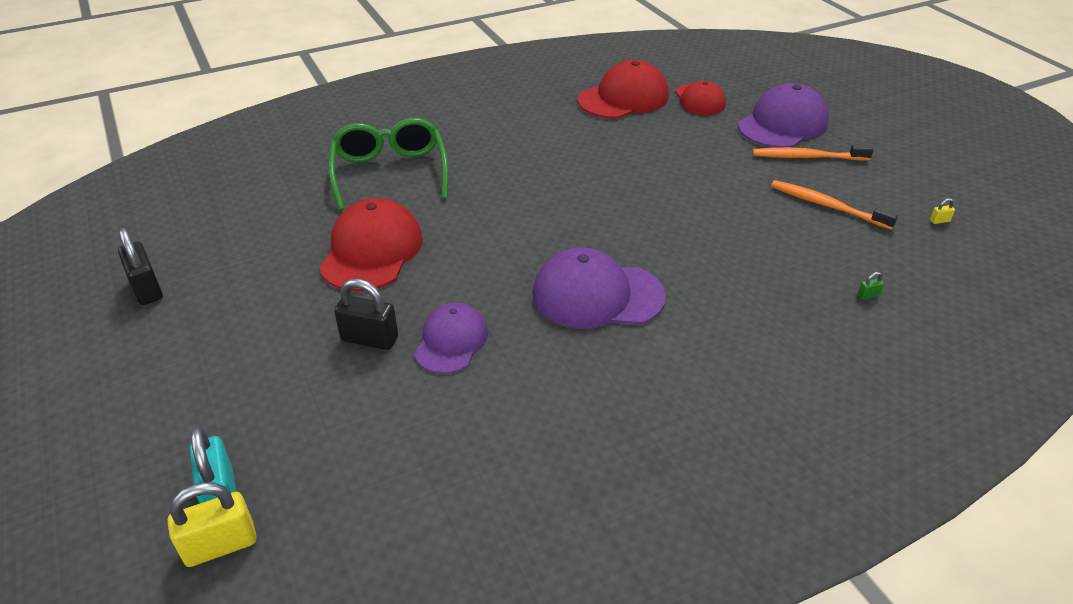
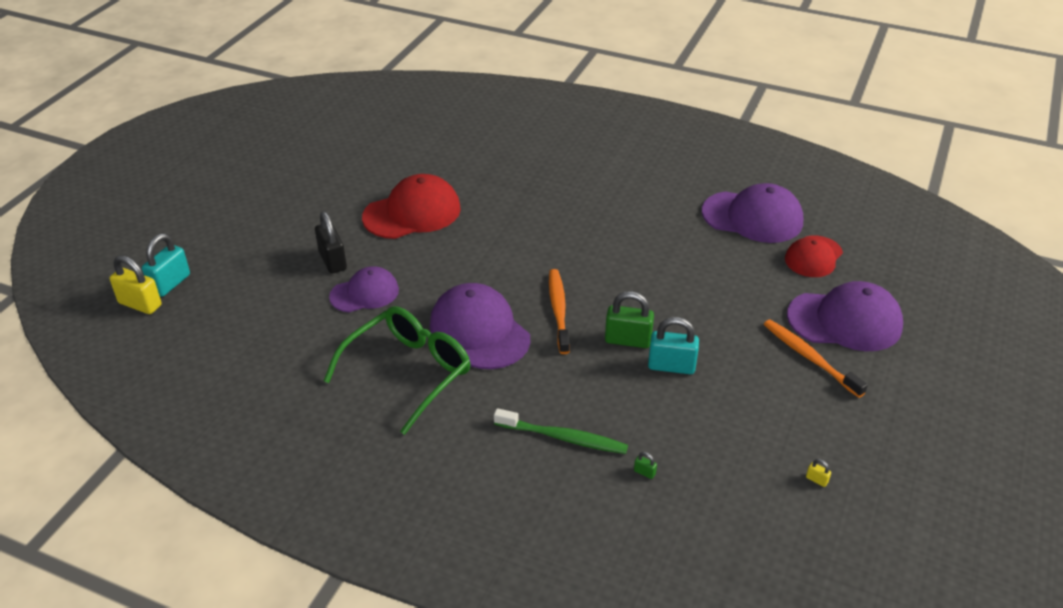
camera: 50 degrees right, 0 degrees up
(147, 289) = (287, 159): black padlock -> none
(390, 172) = (501, 170): green glasses -> green glasses (409, 372)
(623, 98) = (752, 217): red cap -> purple cap
(700, 223) = (628, 340): none -> green padlock
(754, 219) = (671, 366): none -> turquoise padlock
(788, 317) = (563, 438): none -> green toothbrush
(827, 205) = (746, 400): orange toothbrush -> orange toothbrush (558, 310)

